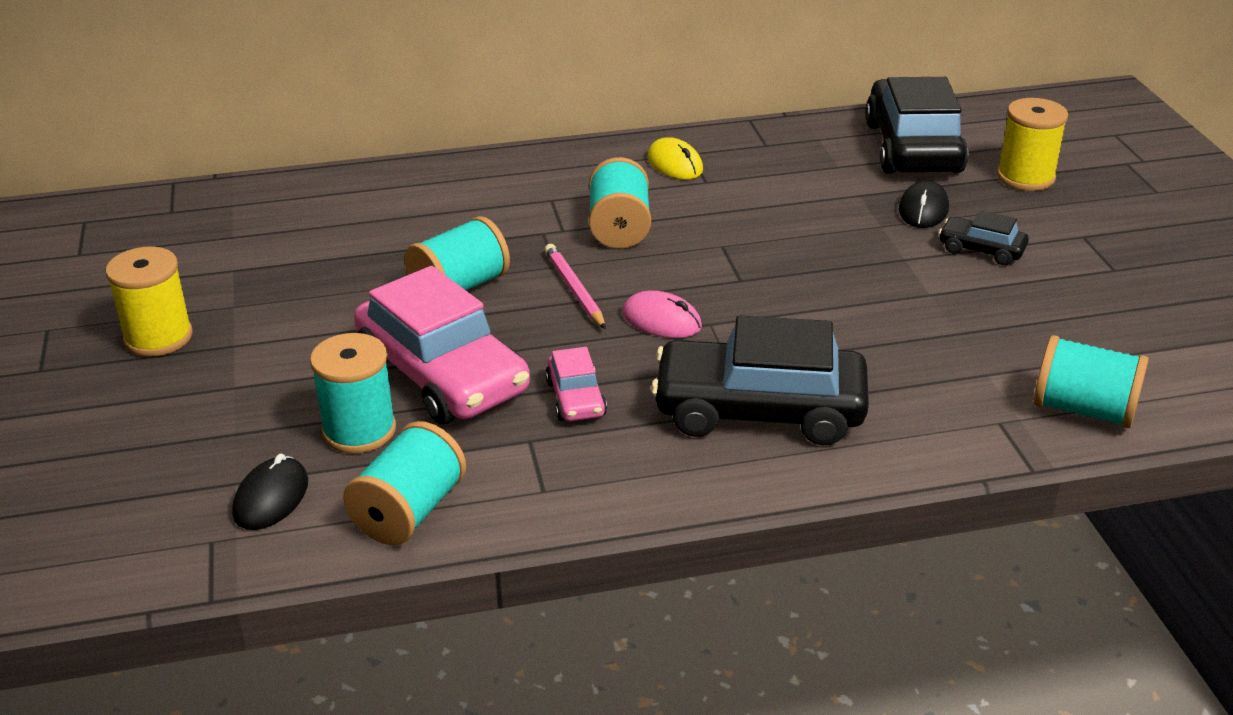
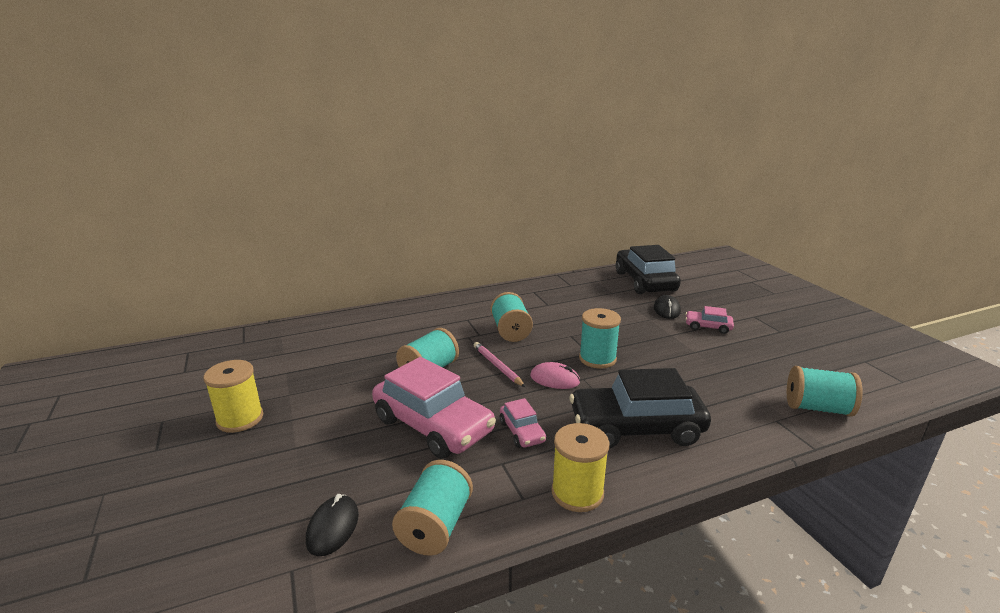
camera: 10 degrees left, 10 degrees down
(359, 430) = (386, 469): turquoise spool -> turquoise spool (597, 359)
(675, 164) = (528, 297): yellow mouse -> none
(981, 250) = (708, 327): black car -> pink car
(1025, 177) = (708, 291): yellow spool -> yellow spool (577, 493)

